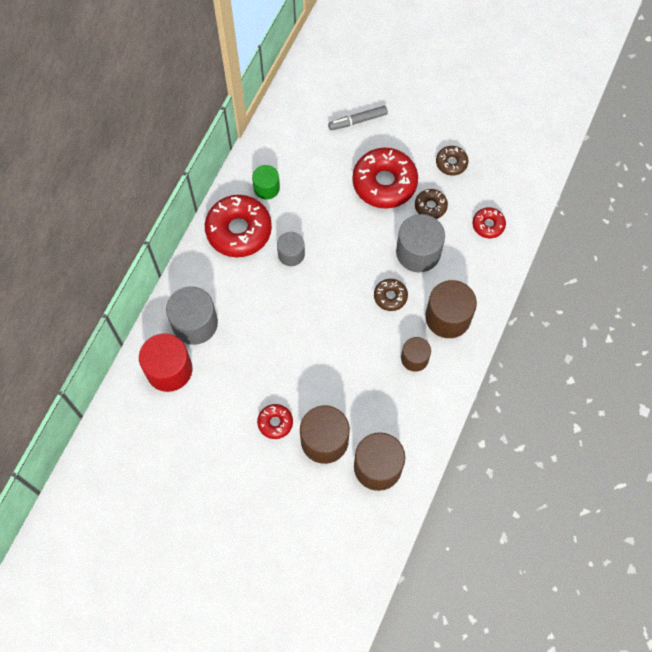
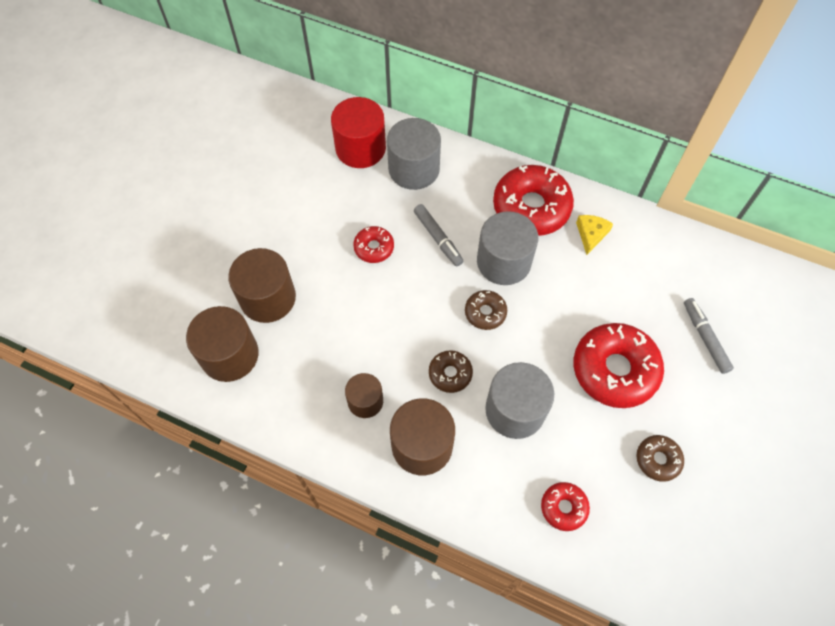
camera: 90 degrees right, 5 degrees down
(266, 188) = (591, 234): green cylinder -> yellow cheese
(267, 304) = (438, 238): none -> grey marker
(275, 423) = (293, 248): red donut -> red donut (374, 248)
(291, 254) = (503, 261): grey cylinder -> grey cylinder, size x1.67
(430, 206) = (585, 428): brown donut -> brown donut (485, 312)

